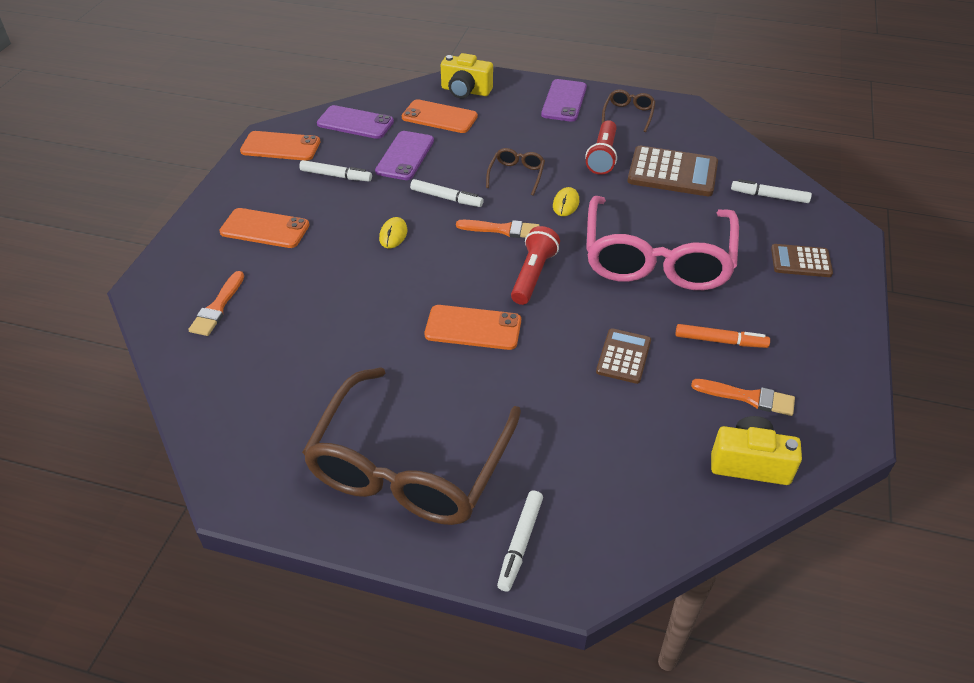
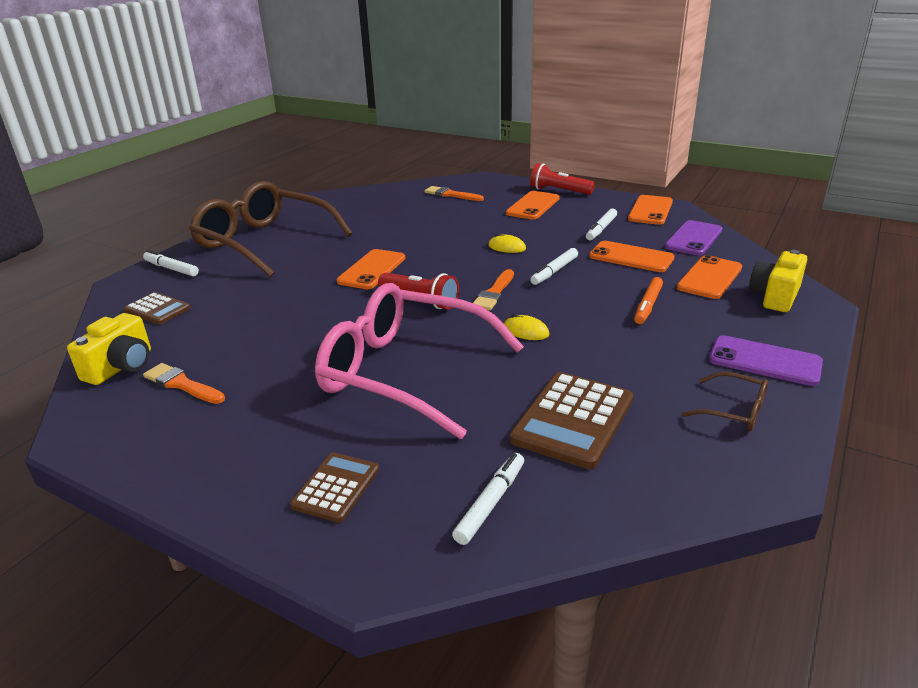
camera: 105 degrees right, 15 degrees down
(405, 156) = (631, 257): purple phone -> orange phone
(516, 175) = (587, 309): brown glasses -> none
(602, 156) = (619, 370): red flashlight -> red flashlight (559, 191)
(623, 356) = (287, 329): brown calculator -> brown calculator (157, 309)
(720, 341) = (261, 385): orange marker -> orange marker (648, 305)
(748, 397) = (182, 384): orange brush -> orange brush turned 90 degrees clockwise

